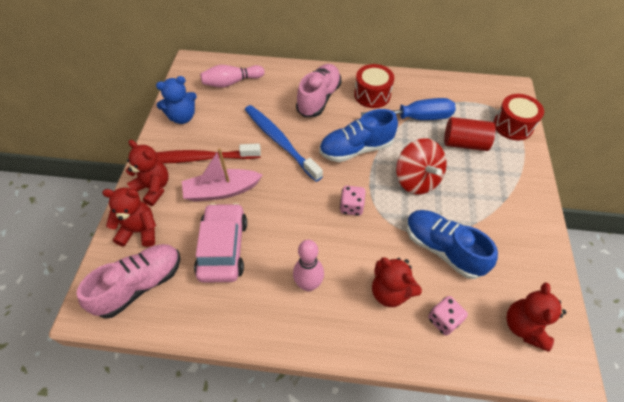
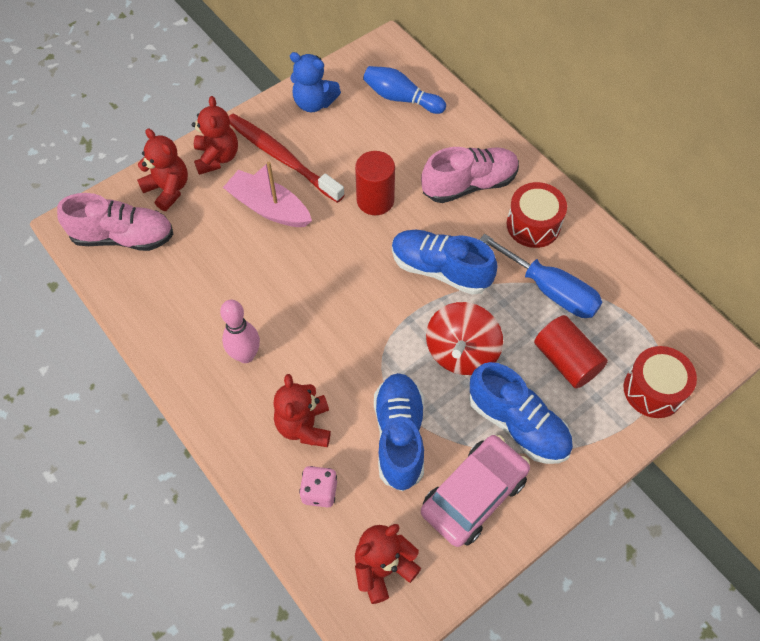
camera: 45 degrees right, 5 degrees up
(223, 248) = (214, 262): pink car -> pink car (474, 495)
(231, 82) = (401, 98): pink bowling pin -> blue bowling pin
(279, 141) = (375, 200): blue toothbrush -> red cylinder
(351, 207) = (364, 322): pink dice -> none
(484, 191) = (517, 424): none -> blue shoe

